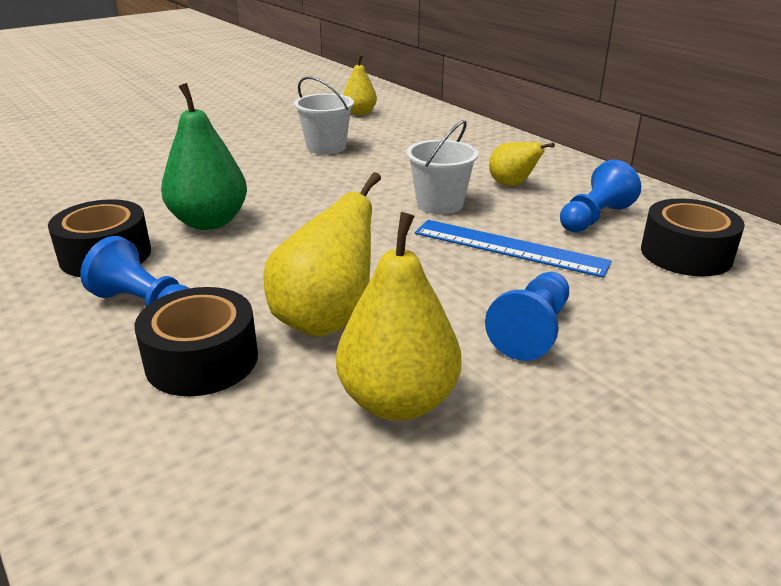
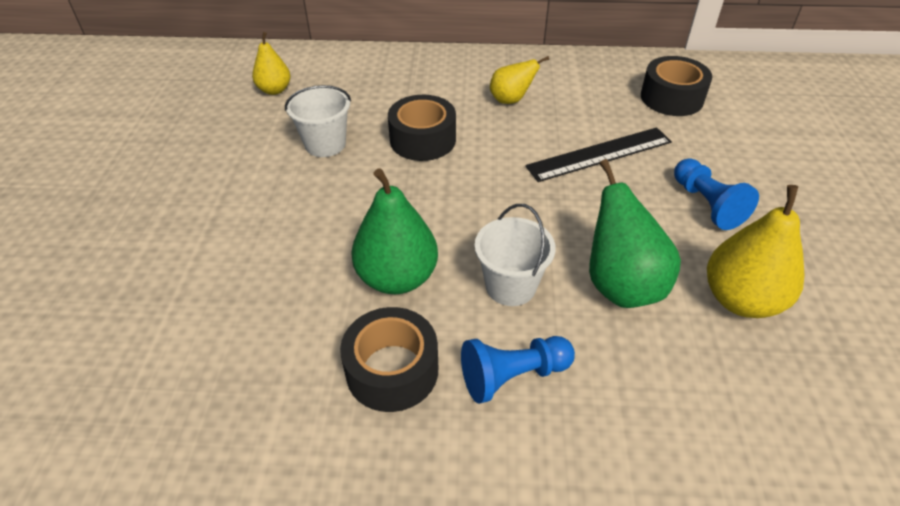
camera: 50 degrees left, 15 degrees up
(202, 360) = (624, 373): black tape -> black tape (423, 140)
(326, 320) = (621, 285): yellow pear -> green pear
(440, 204) = (504, 146): white bucket -> white bucket (510, 286)
(509, 247) = (599, 154): blue ruler -> black ruler
(594, 218) = (595, 99): blue pawn -> none

